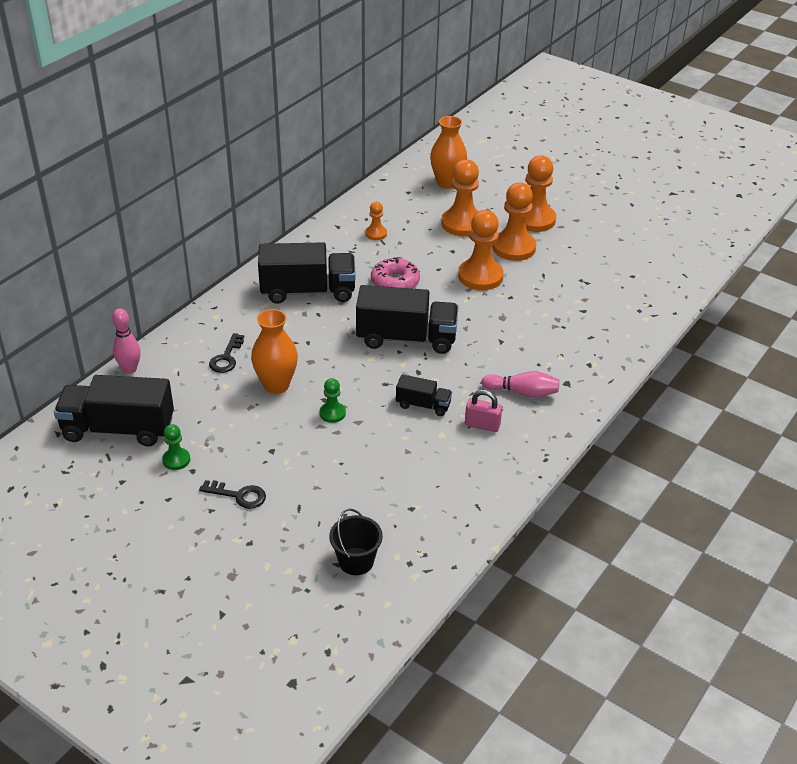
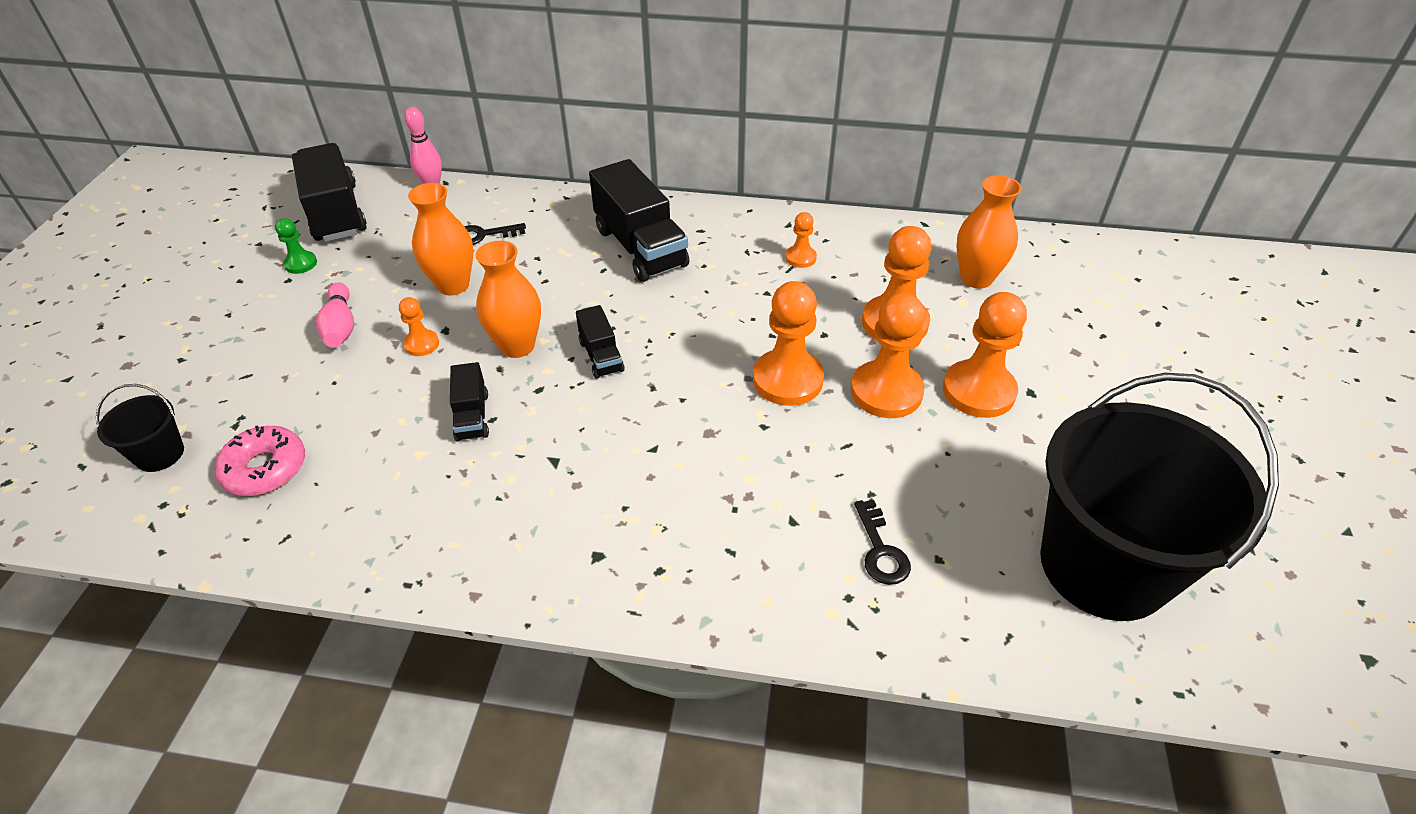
camera: 65 degrees right, 5 degrees up
(239, 495) = (255, 325): black key -> black key (881, 550)
(332, 413) = (421, 344): green pawn -> orange pawn
(369, 370) = (517, 346): none -> orange vase
(395, 282) = (712, 307): pink donut -> pink donut (265, 468)
(406, 338) = (601, 356): black truck -> black truck, size x0.51
(482, 425) = (456, 488): pink padlock -> none
(522, 392) = (548, 510): pink bowling pin -> pink bowling pin (340, 327)
(662, 233) = (1103, 566): none -> black bucket

